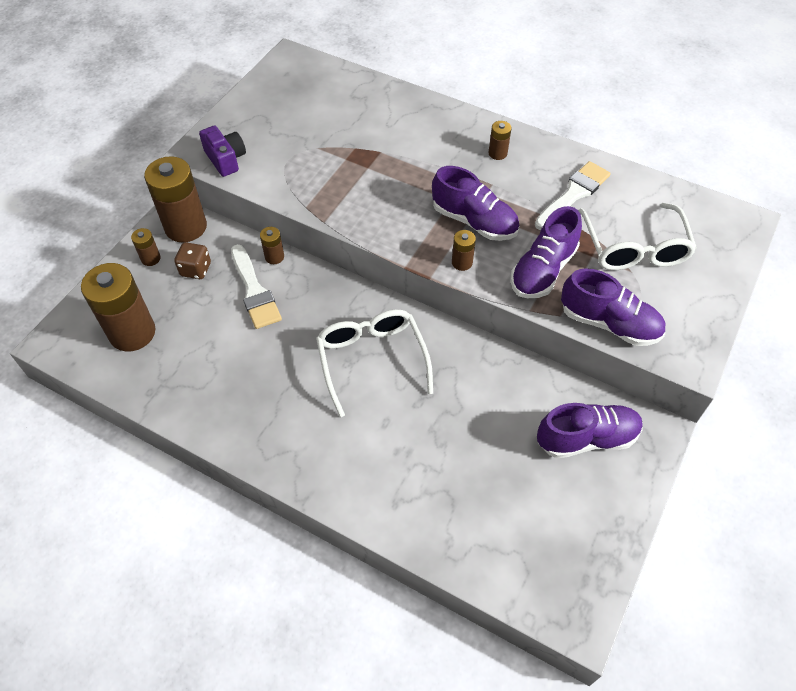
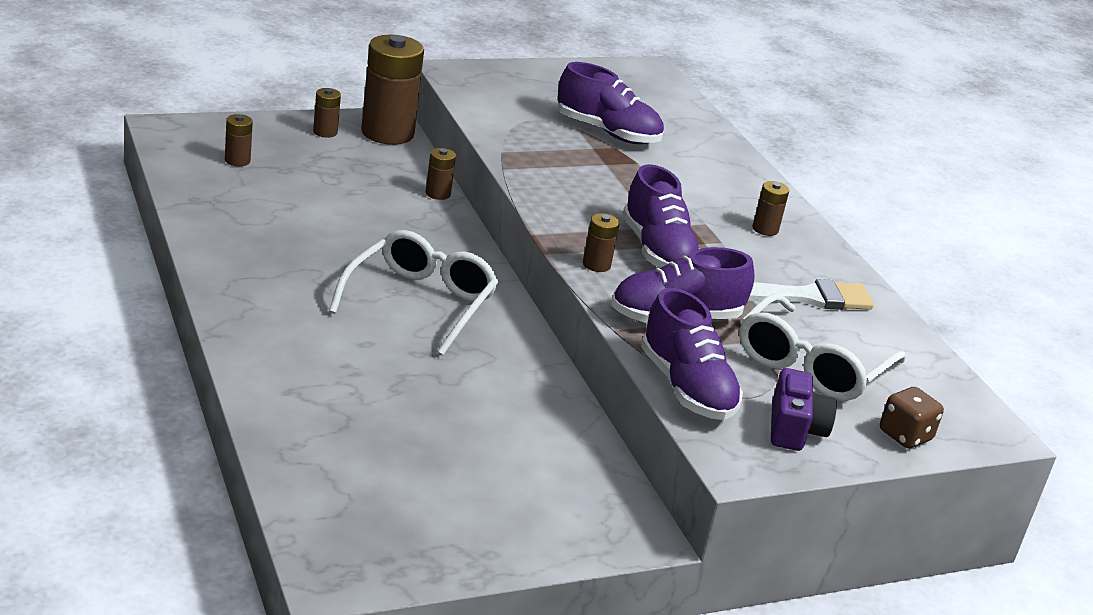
camera: 35 degrees right, 25 degrees down
(132, 332) = (237, 160): brown battery -> brown battery, size x0.45
(196, 269) = (353, 160): brown dice -> brown dice (905, 435)
(226, 159) = (476, 89): purple camera -> purple camera (794, 429)
(254, 291) = (383, 201): white brush -> none
(586, 438) = (552, 485): purple shoe -> purple shoe (607, 132)

